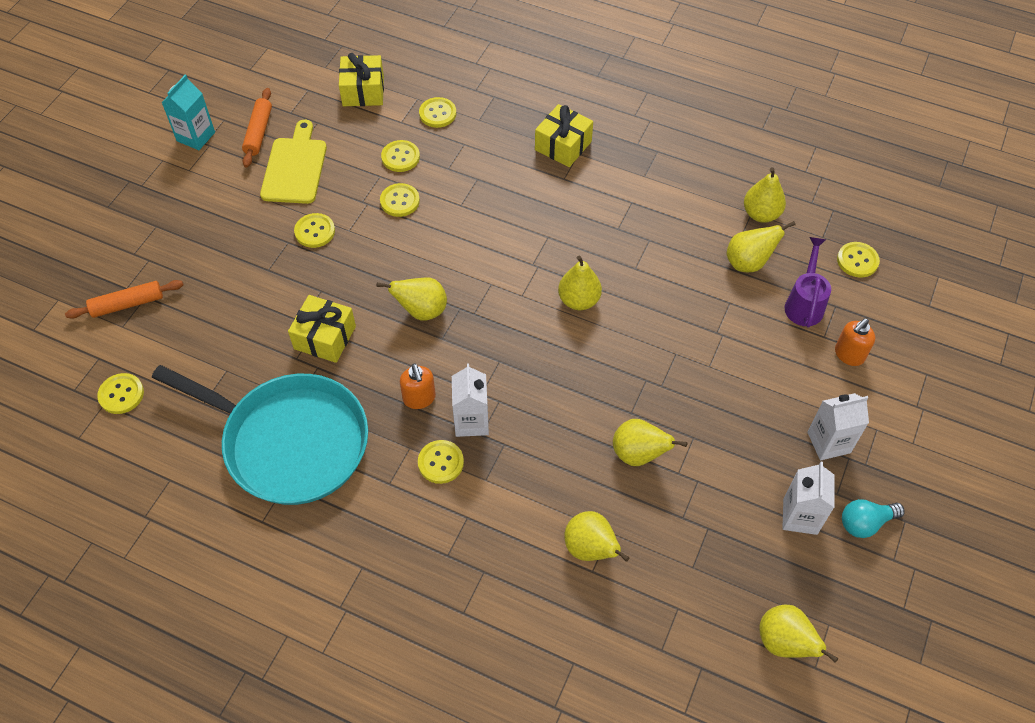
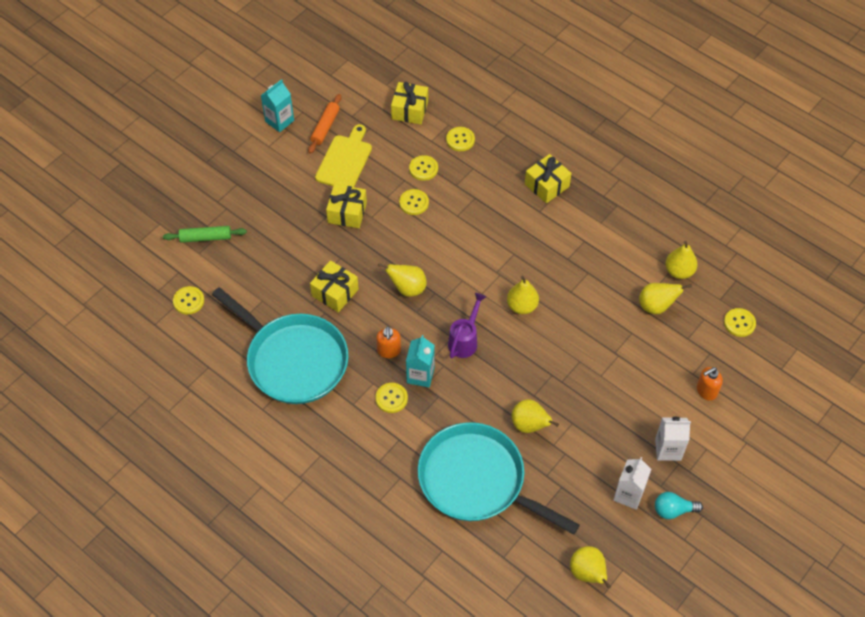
camera: 15 degrees right, 0 degrees up
(127, 304) = (205, 237): orange rolling pin -> green rolling pin
(315, 231) = (347, 213): yellow button -> yellow gift
(471, 421) = (420, 375): white carton -> turquoise carton
(590, 549) = (476, 480): yellow pear -> turquoise pan
(804, 303) = (687, 346): purple watering can -> purple watering can (465, 340)

